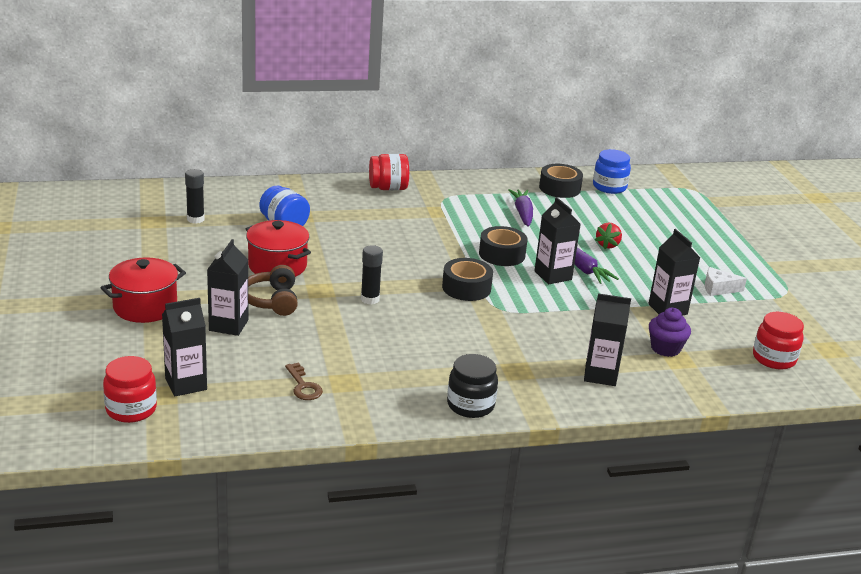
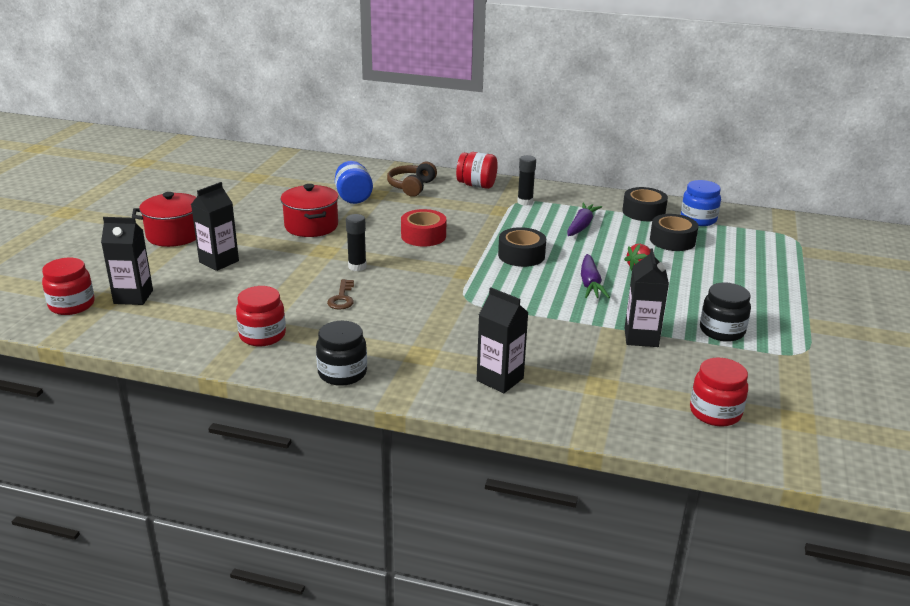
camera: 30 degrees right, 0 degrees up
(195, 219) = (289, 181): black glue stick -> black glue stick (525, 202)
(272, 301) = (275, 251): brown headphones -> brown headphones (411, 187)
(303, 386) = (220, 321): brown key -> brown key (342, 298)
(360, 389) = (262, 335): none -> red jar
(396, 253) = (423, 236): none -> red tape
(466, 288) = (455, 276): black tape -> black tape (672, 240)
(553, 275) = (551, 282): black carton -> none
(665, 348) = (598, 372): purple cupcake -> none
(718, 288) = (722, 331): white cheese -> black jar

